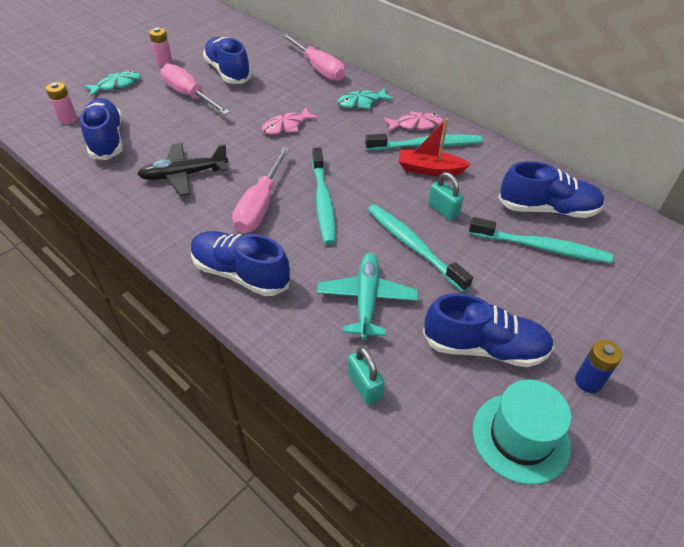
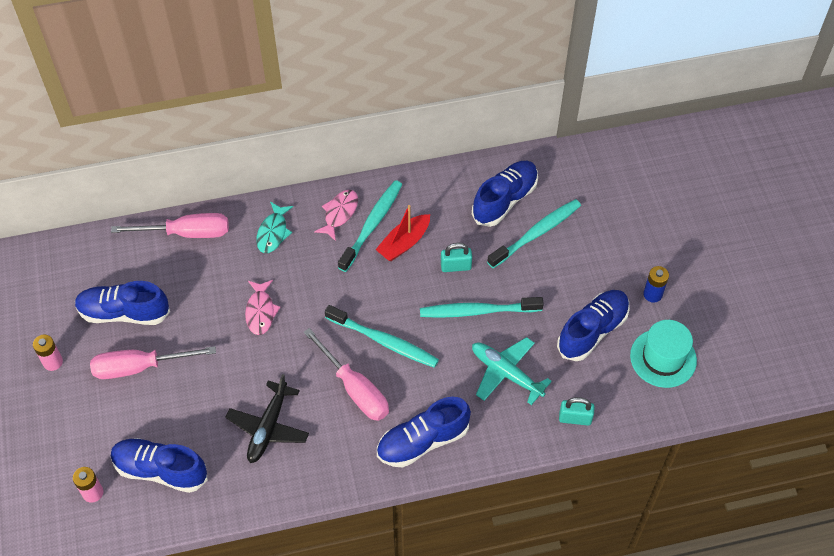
camera: 55 degrees left, 10 degrees up
(117, 85) = (62, 424): turquoise fish -> none

